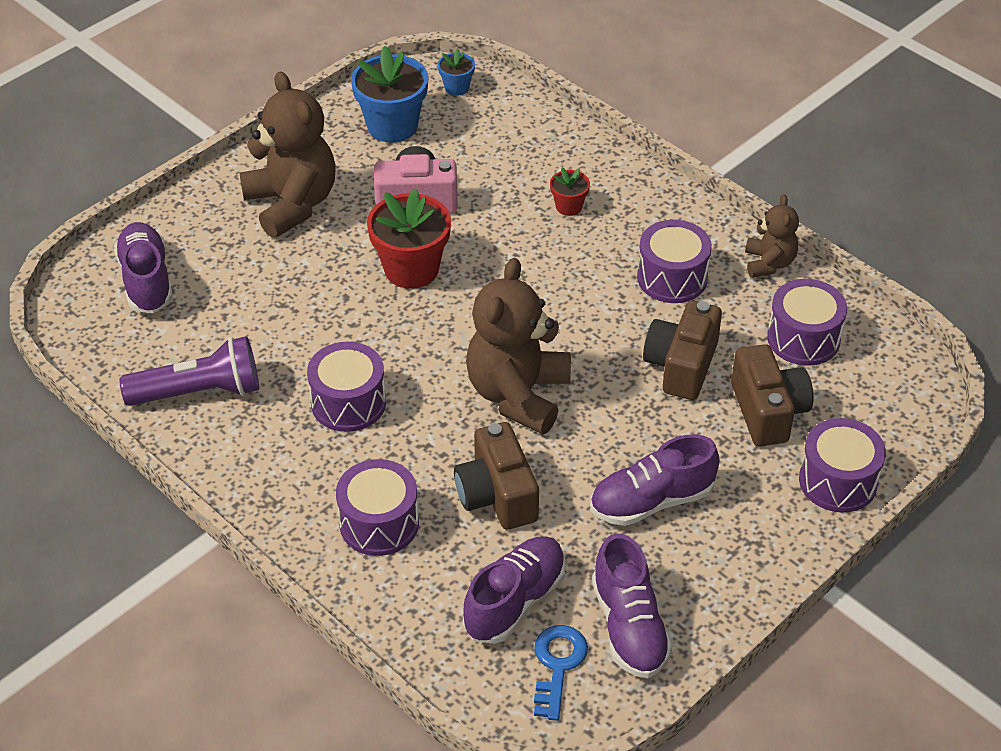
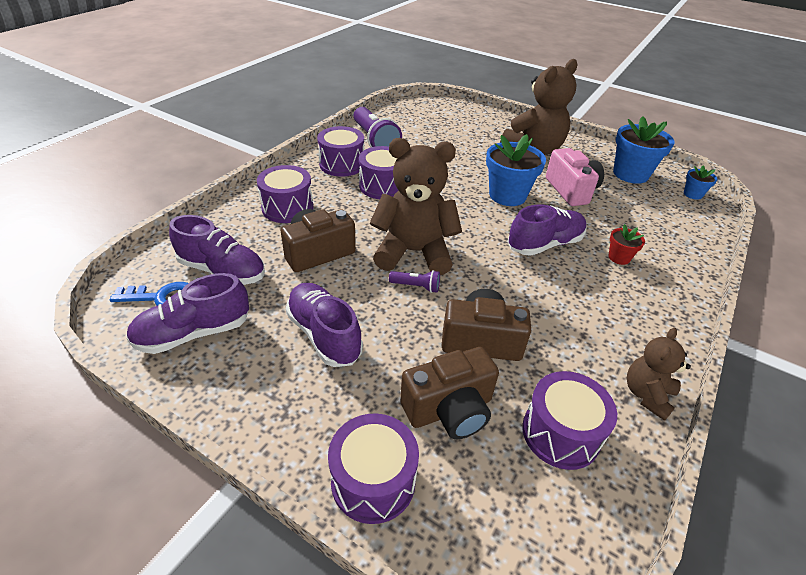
camera: 75 degrees right, 5 degrees down
(146, 280) = (447, 117): purple shoe -> purple shoe (545, 244)
(411, 269) = (507, 195): red flower pot -> blue flower pot
(585, 404) = (416, 286): none -> purple flashlight
(672, 278) = (581, 325): purple drum -> purple drum (342, 164)
(769, 263) = (647, 395): brown teddy bear -> brown teddy bear turned 135 degrees clockwise

